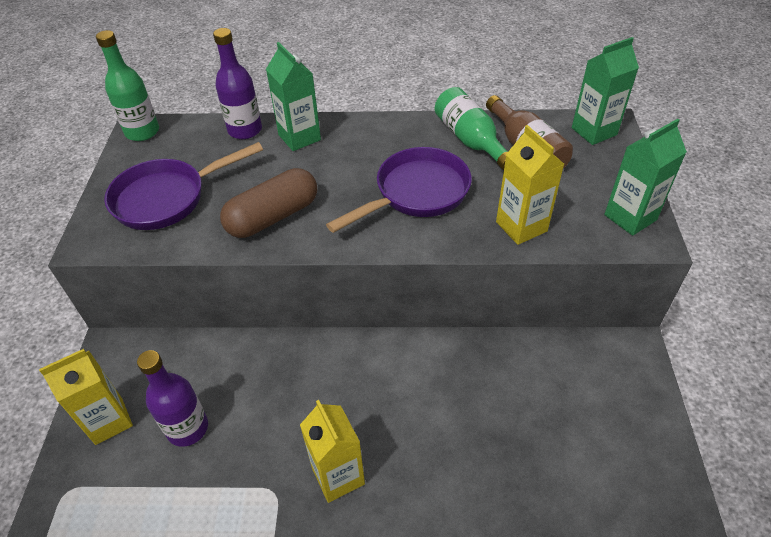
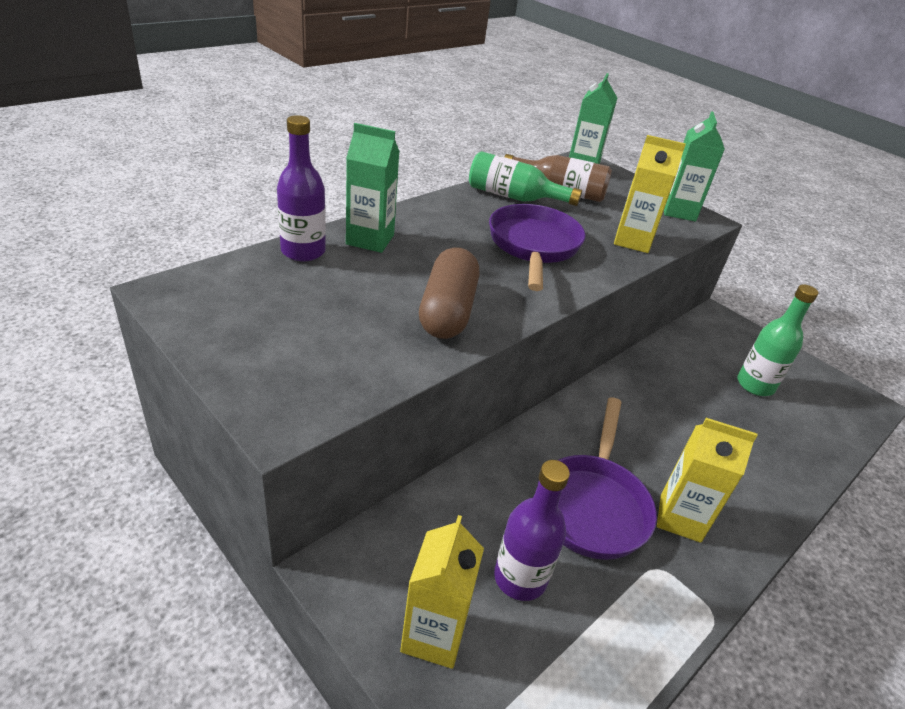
camera: 50 degrees left, 10 degrees down
(142, 132) = (175, 293): green bottle -> green bottle (755, 385)
(167, 198) = (312, 341): purple pan -> purple pan (593, 505)

